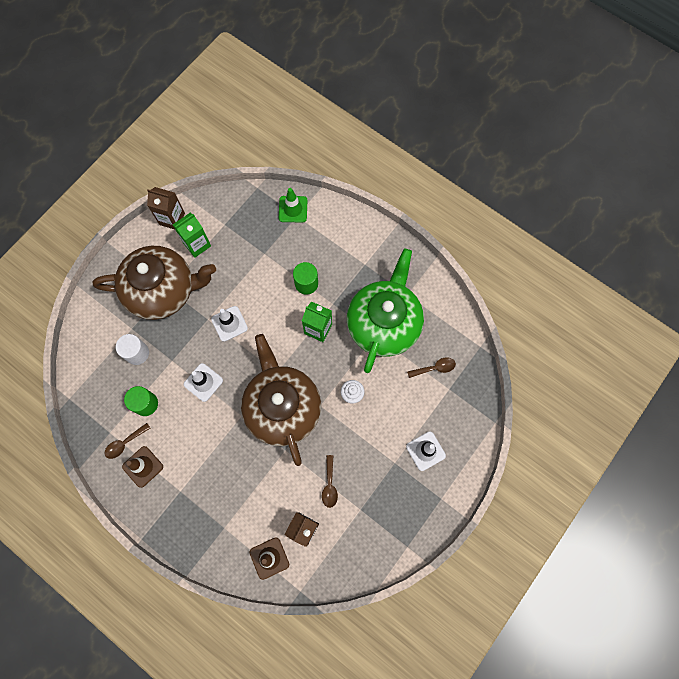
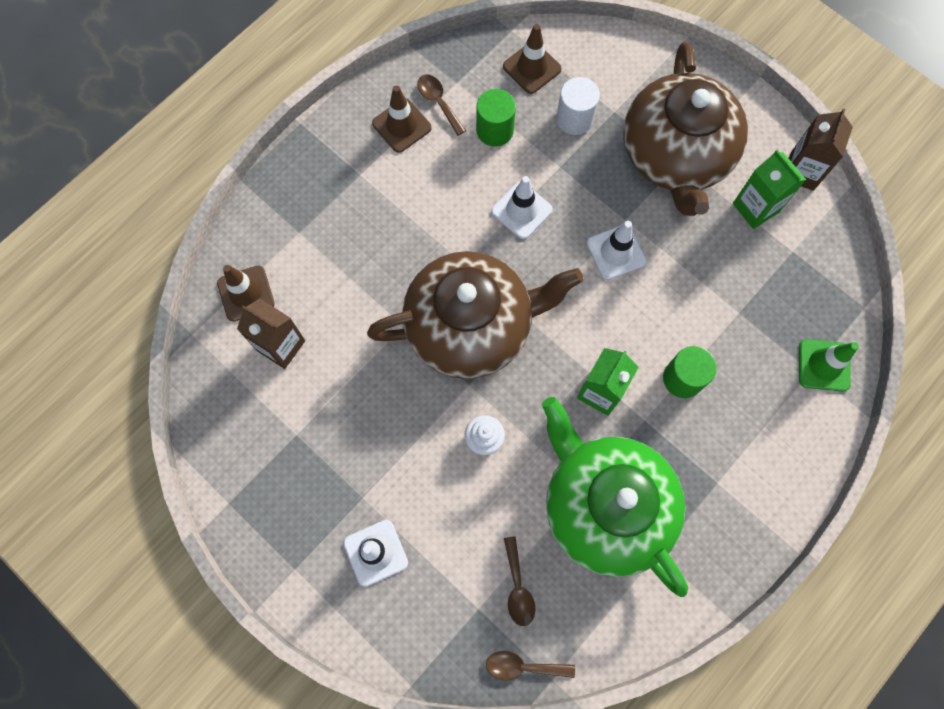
camera: 95 degrees right, 0 degrees up
(98, 383) = (532, 68): none -> brown traffic cone
(329, 485) = (340, 390): brown spoon -> brown spoon (523, 666)
(384, 323) = (605, 506): green teapot -> green teapot turned 150 degrees counterclockwise

